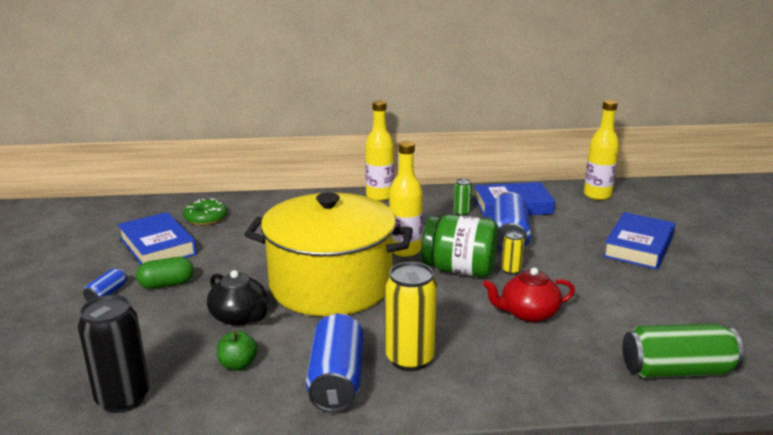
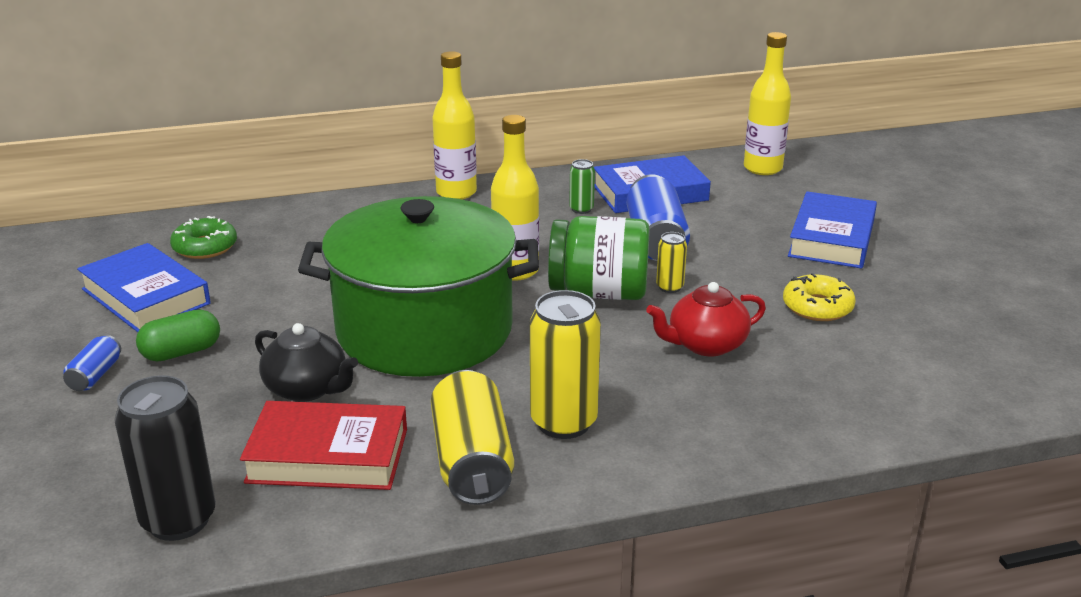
camera: 10 degrees left, 5 degrees up
(238, 365) = (328, 456): green apple -> red book
(331, 285) = (424, 330): yellow pot -> green pot
(336, 380) = (472, 461): blue can -> yellow can
(618, 294) = (817, 307): none -> yellow donut
(676, 371) = (909, 401): green can -> none

